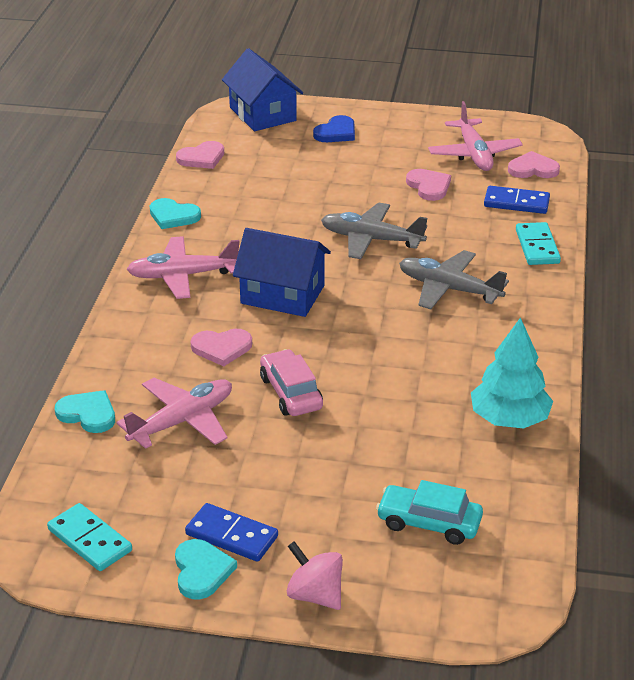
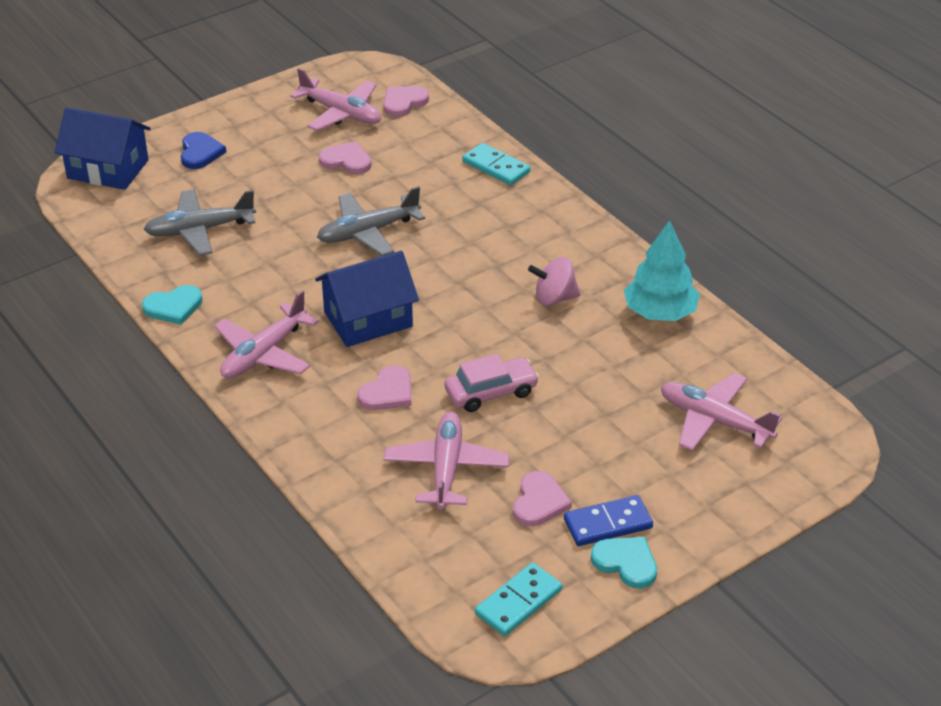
camera: 45 degrees left, 5 degrees up
(88, 414) = (366, 513): turquoise heart -> none
(89, 540) = (518, 602): turquoise domino -> turquoise domino turned 45 degrees counterclockwise
(202, 158) = (116, 240): pink heart -> pink heart (539, 502)
(291, 393) = (491, 392): pink car -> pink car turned 135 degrees clockwise
(315, 595) = (718, 522): pink spinning top -> pink spinning top (554, 298)
(429, 523) = (714, 421): turquoise car -> pink plane
(448, 289) = (482, 239): grey plane -> grey plane (199, 230)
(516, 203) = (431, 139): blue domino -> none

